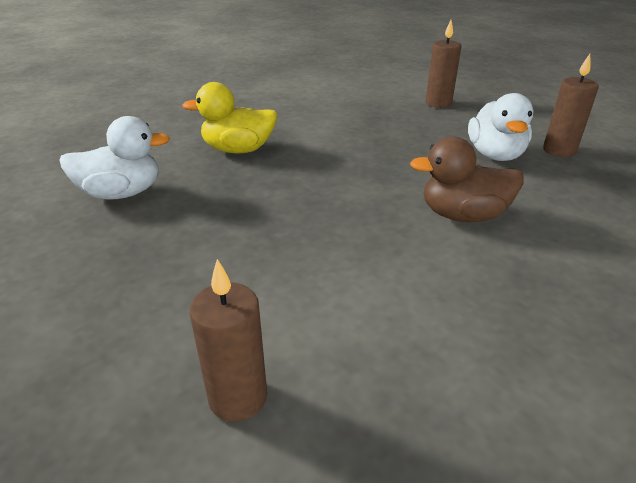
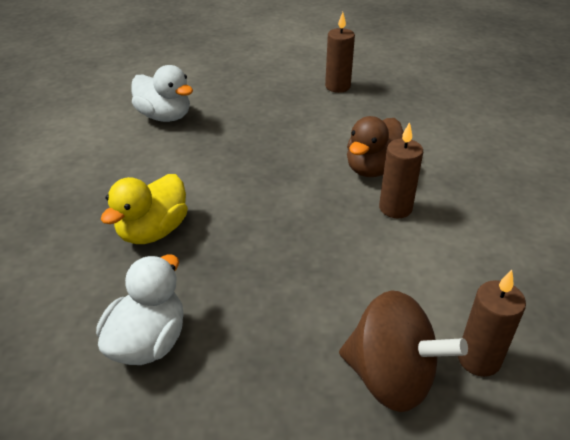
camera: 55 degrees left, 5 degrees up
(164, 334) = (390, 377): none -> brown spinning top
(438, 103) = (209, 90): brown candle -> brown candle (395, 208)
(495, 155) = (315, 112): white duck -> white duck (165, 116)

